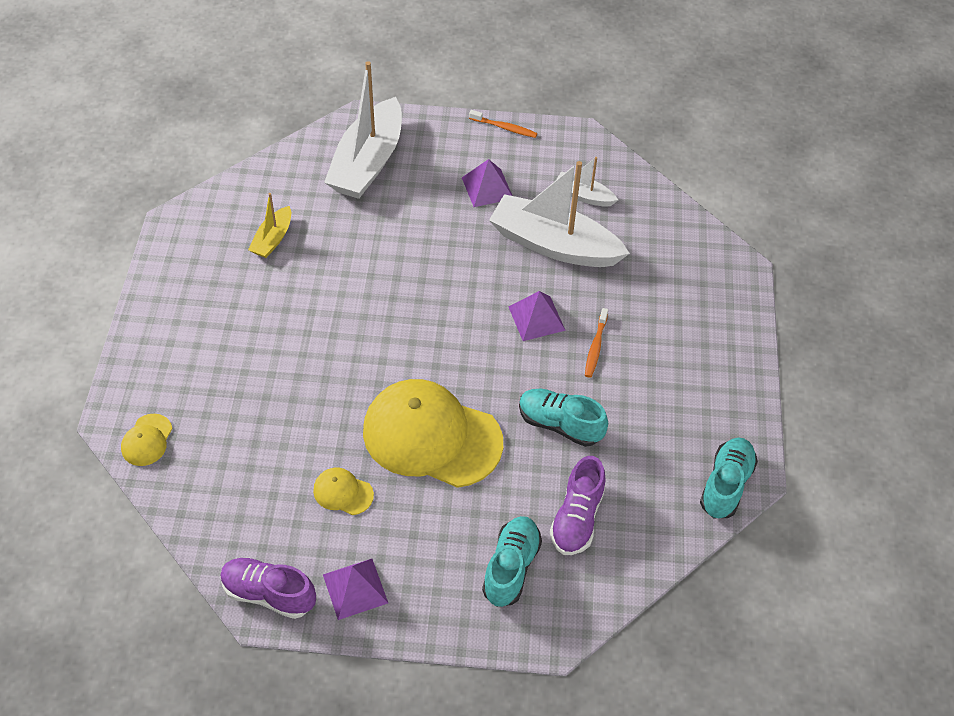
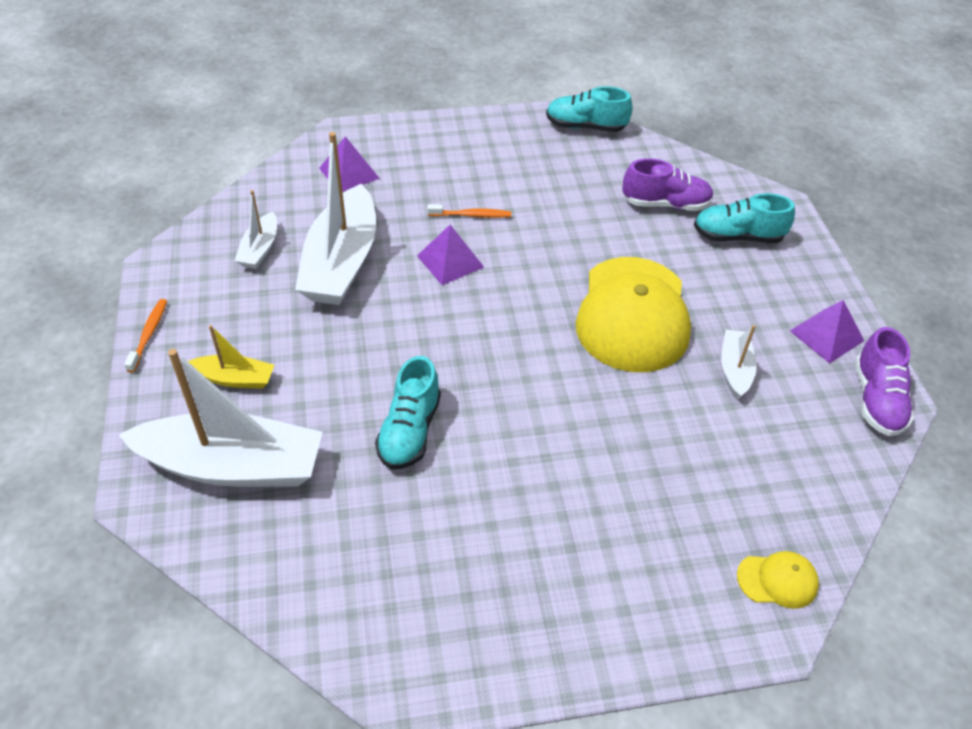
camera: 105 degrees left, 5 degrees down
(273, 239) = (404, 541): yellow boat -> yellow boat (235, 379)
(343, 492) = (735, 369): yellow cap -> white boat
(487, 188) = (261, 332): purple pyramid -> purple pyramid (349, 173)
(560, 424) = (573, 227): turquoise shoe -> turquoise shoe (409, 431)

